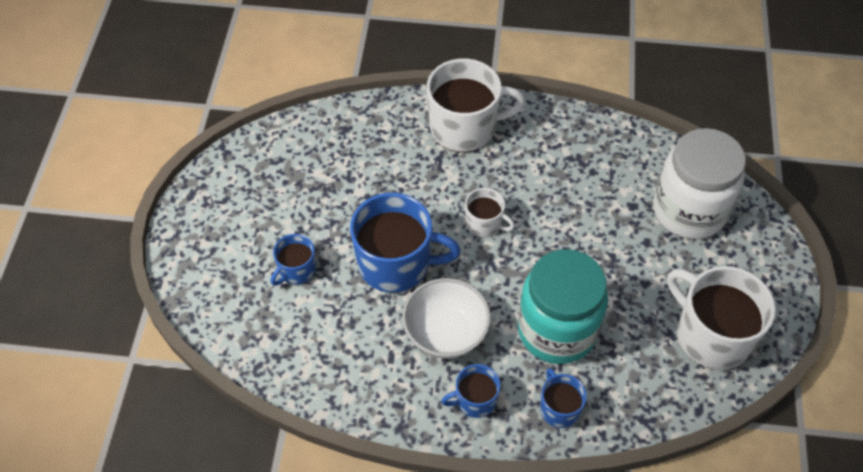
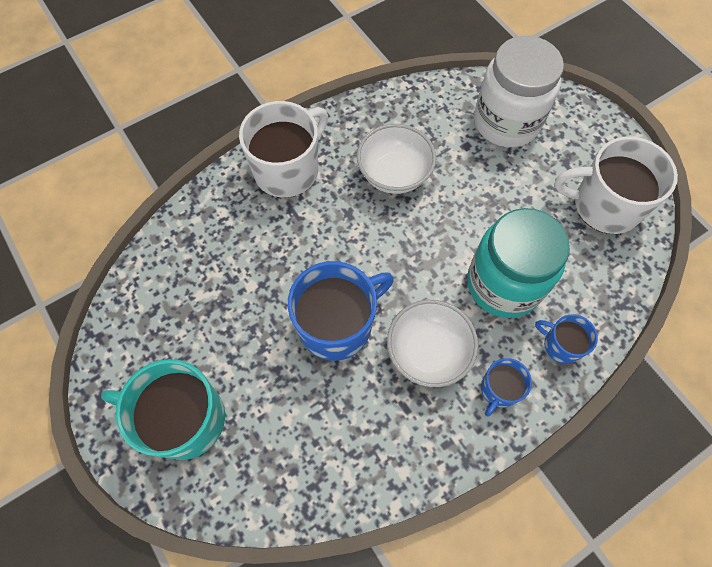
camera: 40 degrees left, 10 degrees up
(233, 247) = (184, 419): none -> turquoise mug
(296, 270) = (260, 395): blue mug -> none
(484, 223) = (375, 238): white mug -> none
(547, 187) = (394, 174): none -> white bowl

